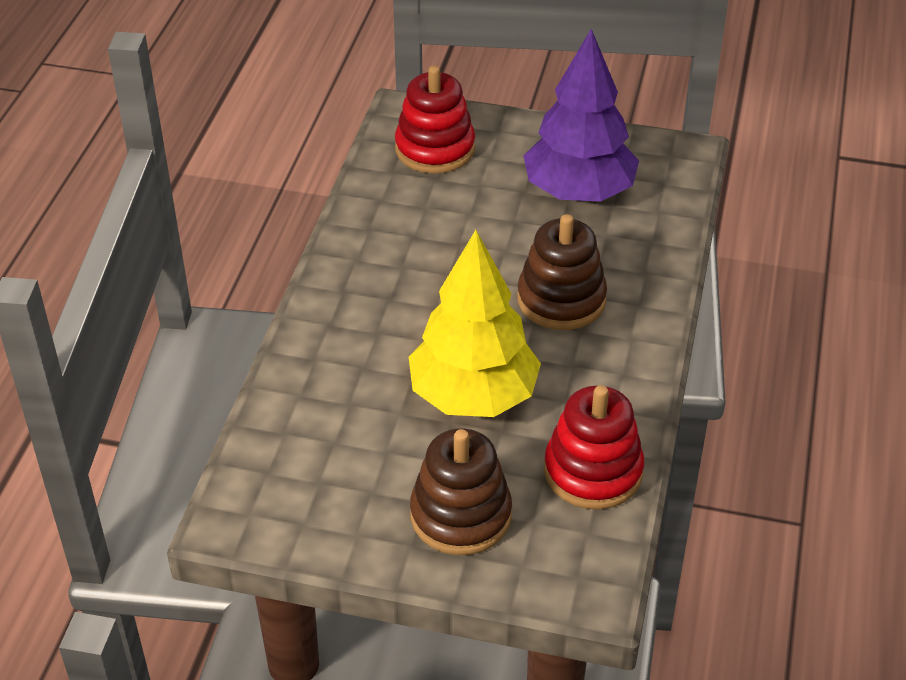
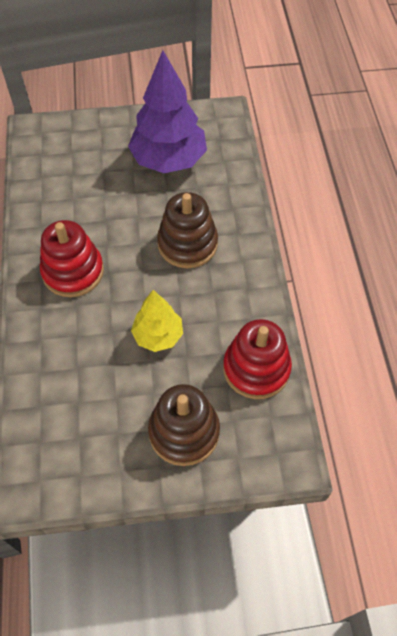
camera: 20 degrees left, 15 degrees up
(435, 149) = (63, 152): red stacking toy -> red stacking toy (73, 271)
(473, 396) = (158, 335): yellow tree -> yellow tree, size x0.57

